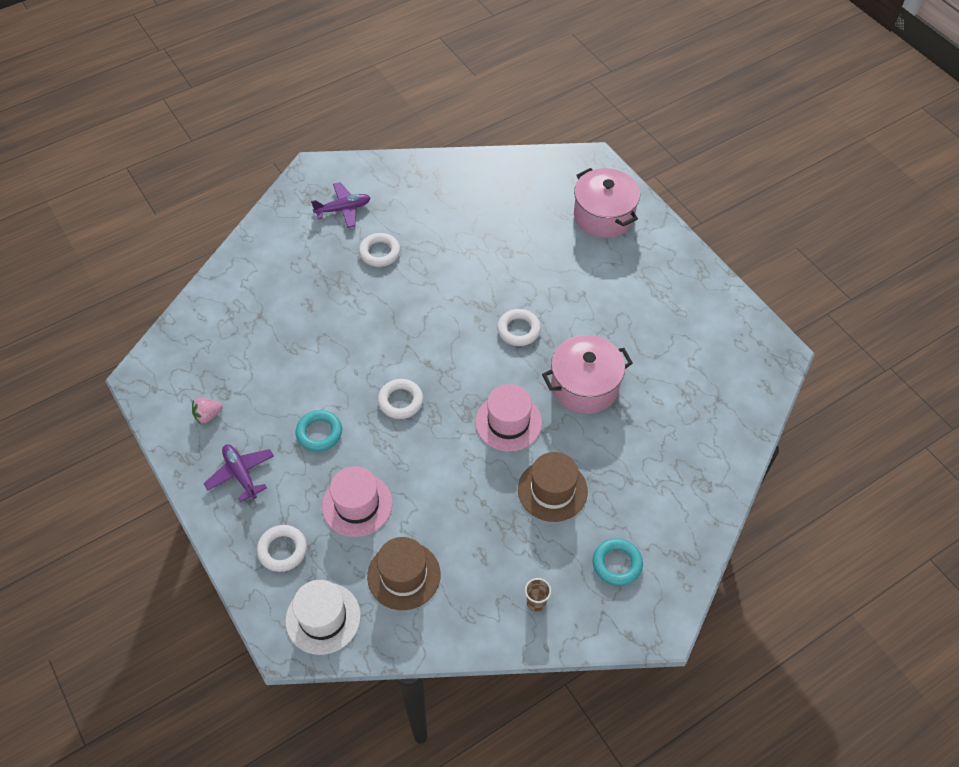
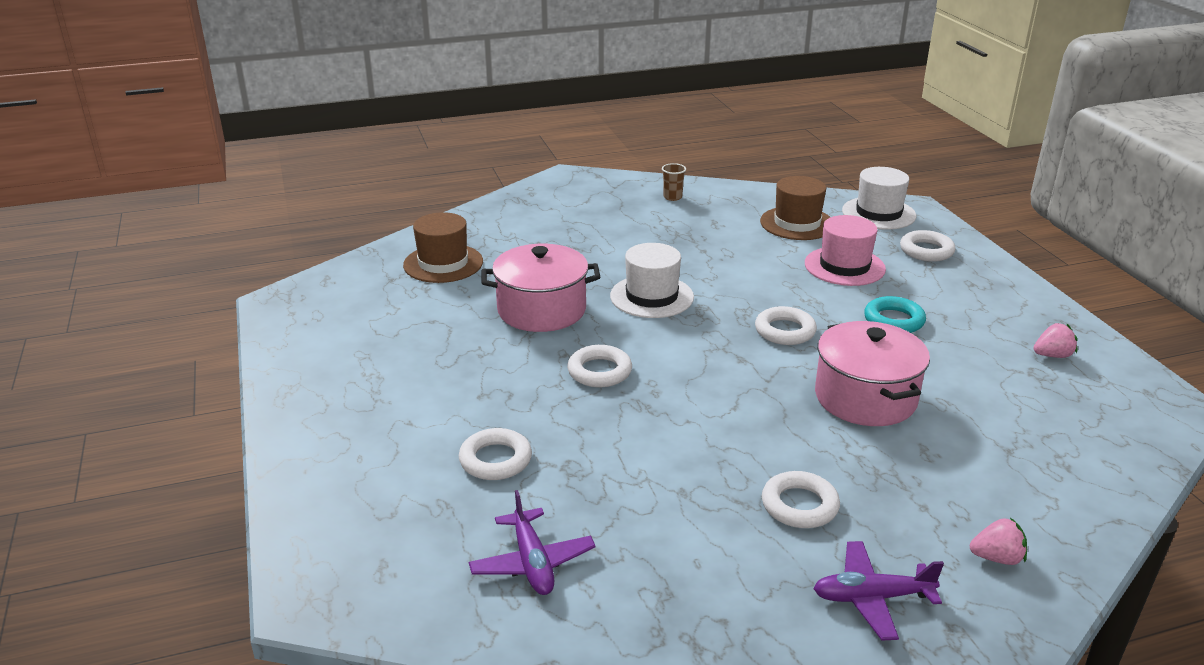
camera: 165 degrees left, 25 degrees down
(241, 474) = (989, 303): purple plane -> purple plane (532, 562)
(281, 242) = (996, 558): none -> pink strawberry
(508, 422) = (651, 296): pink hat -> white hat
(550, 248) = (495, 460): none -> white ring
(552, 490) = (624, 248): brown hat -> brown hat (443, 263)
(603, 216) = (371, 491): pink pot -> pink pot (865, 398)
(617, 564) = (586, 204): turquoise ring -> none

